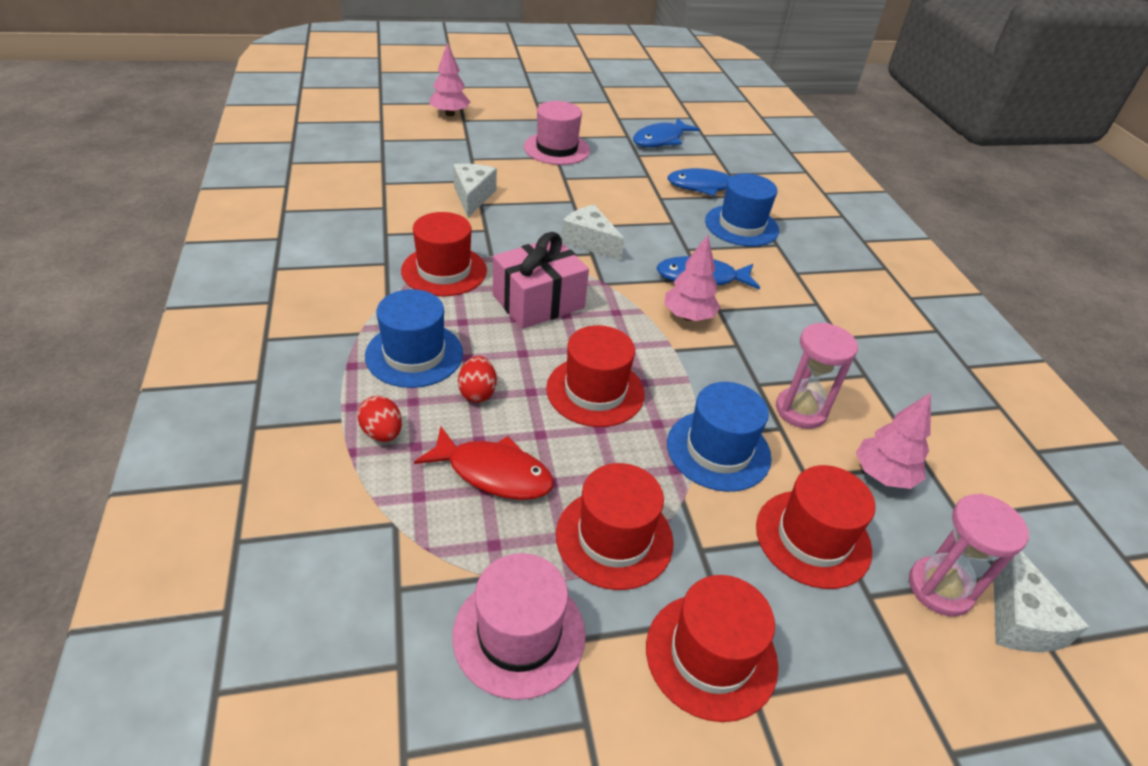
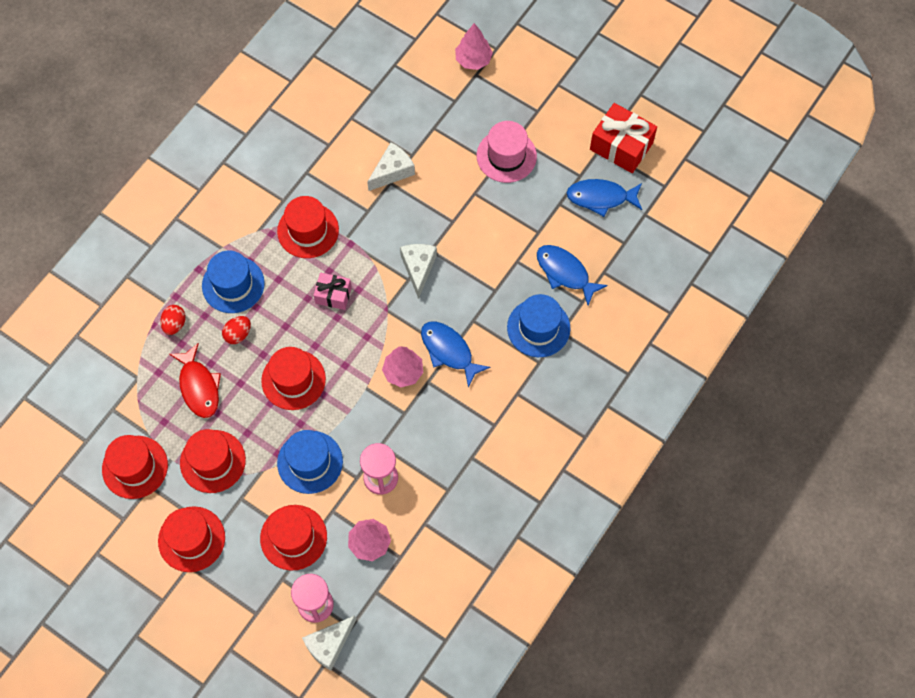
camera: 50 degrees right, 25 degrees up
(519, 634) = (135, 467): pink hat -> red hat
(538, 301) = (333, 295): pink gift -> pink gift, size x0.60
(630, 112) = (621, 146): none -> red gift

